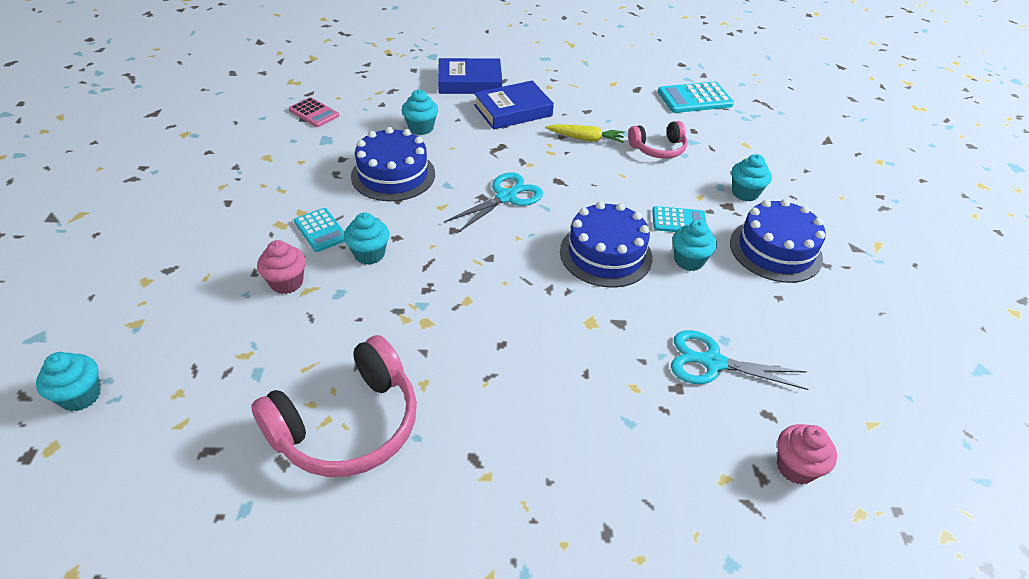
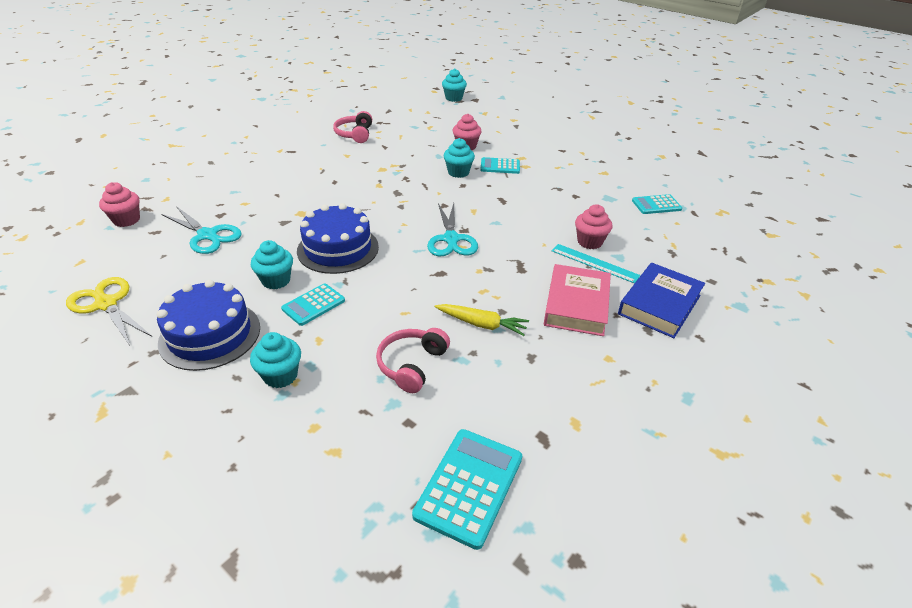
camera: 130 degrees right, 5 degrees down
(314, 113) = (656, 205): pink calculator -> turquoise calculator
(347, 424) = (355, 134): pink headphones -> pink headphones, size x0.57
(393, 175) = (533, 207): blue cake -> none
(421, 128) = (589, 242): turquoise cupcake -> pink cupcake
(450, 117) = (594, 263): none -> turquoise ruler
(513, 110) = (576, 305): blue book -> pink book
(585, 139) = (482, 324): yellow carrot -> yellow carrot turned 120 degrees counterclockwise
(712, 362) = (207, 235): turquoise scissors -> turquoise scissors turned 75 degrees clockwise
(854, 339) = (106, 304): none -> yellow scissors

